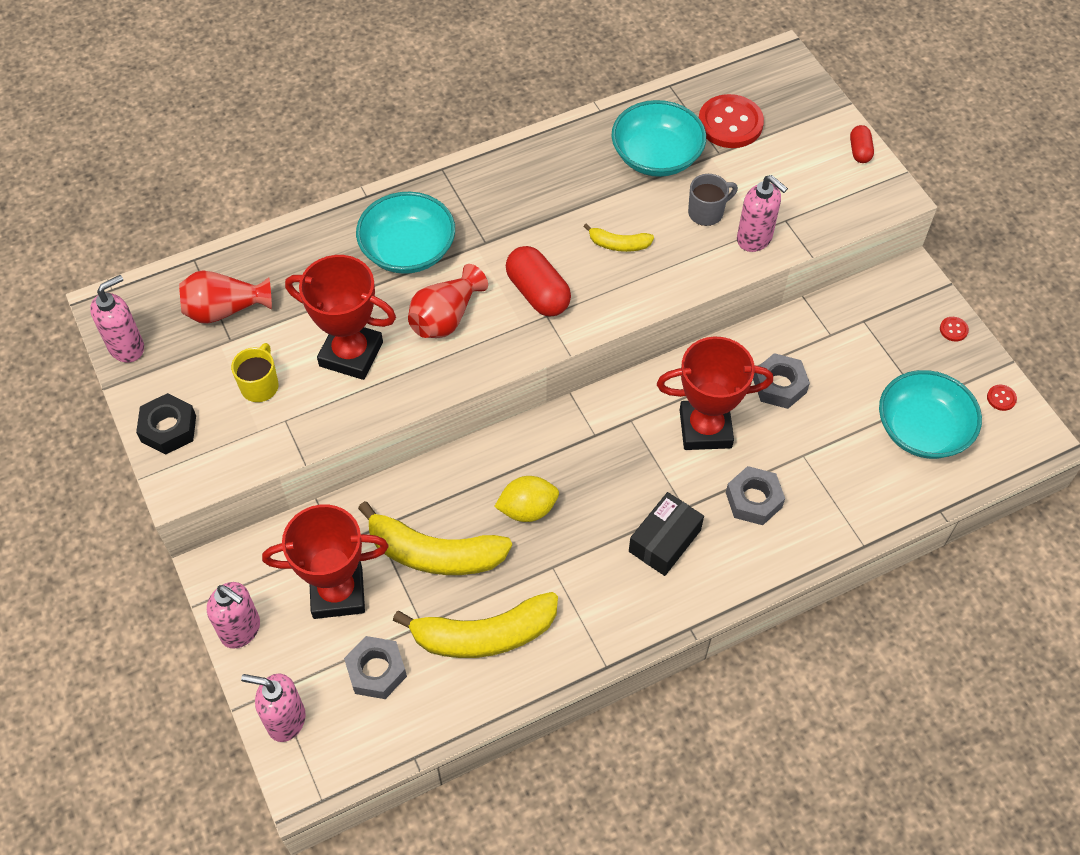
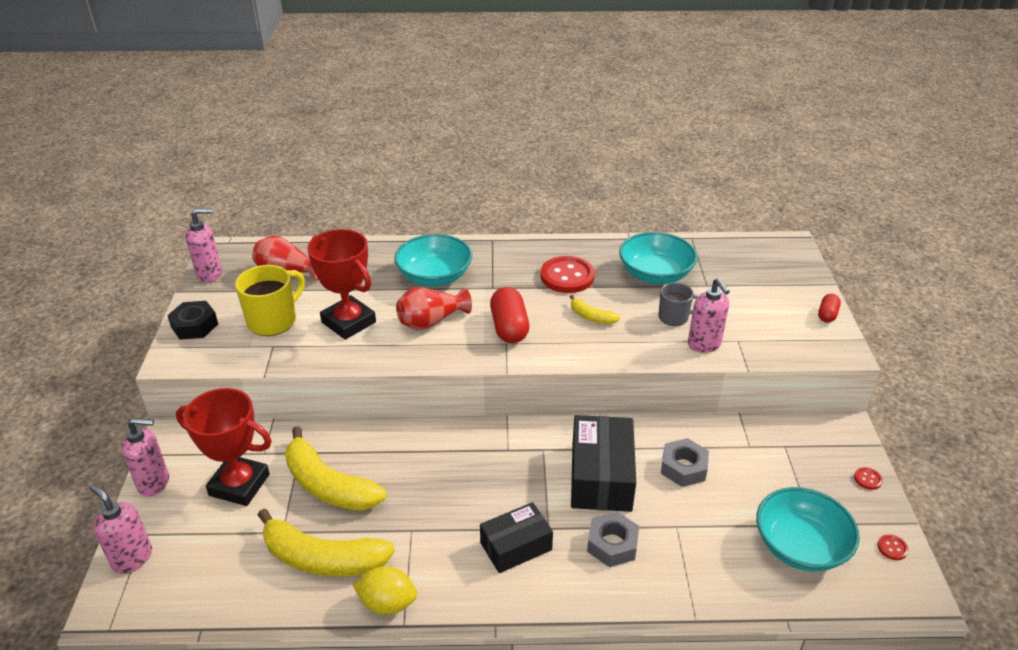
camera: 25 degrees right, 20 degrees down
(241, 630) = (154, 483): pink soap dispenser -> pink soap dispenser turned 60 degrees counterclockwise
(260, 385) = (273, 321): yellow mug -> yellow mug, size x1.61
(376, 671) = (223, 551): grey nut -> none
(527, 509) = (420, 481): yellow lemon -> yellow lemon (387, 603)
(705, 428) = (601, 476): red trophy -> black box
(730, 123) = (726, 270): red button -> red button (567, 276)

